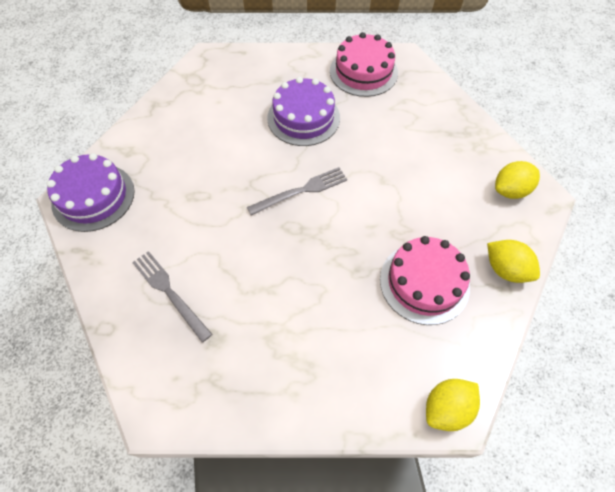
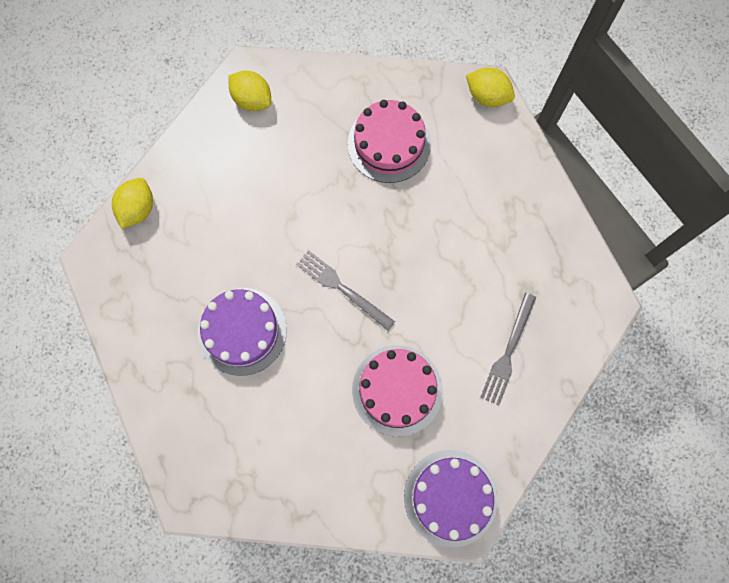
camera: 115 degrees left, 15 degrees up
(363, 72) = (139, 295): pink cake -> pink cake (397, 390)
(505, 269) = (344, 84): yellow lemon -> yellow lemon (138, 209)

